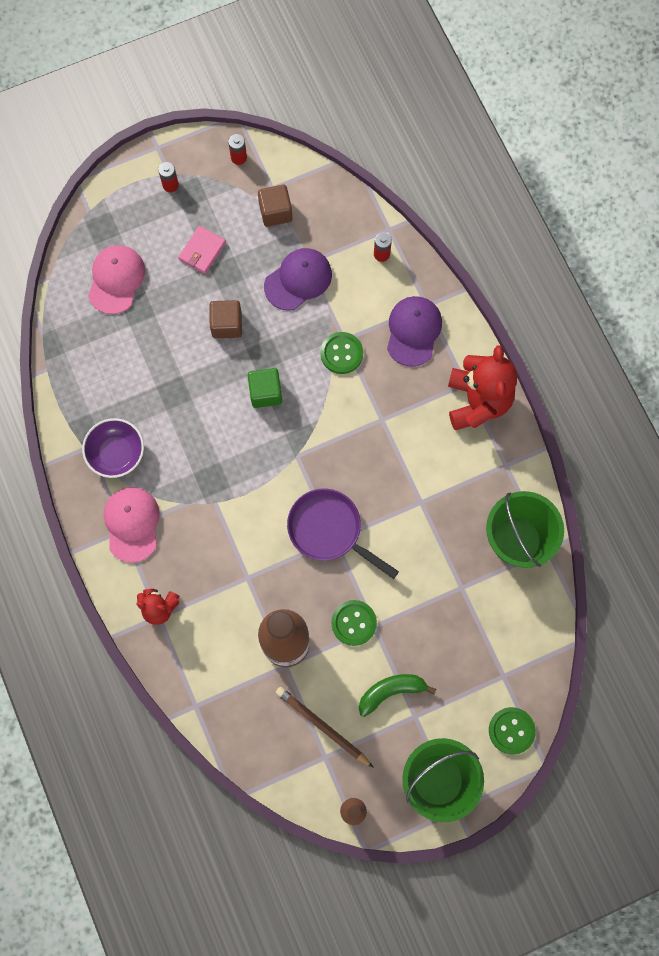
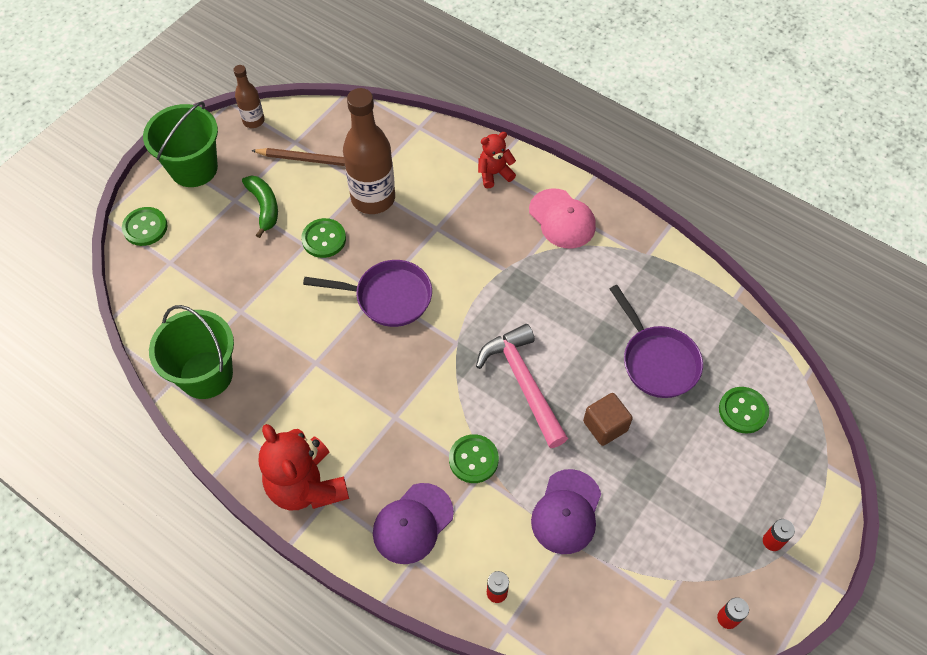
camera: 150 degrees right, 15 degrees down
(116, 280) = (743, 411): pink cap -> green button
(116, 453) = (617, 263): purple bowl -> none
(149, 352) = (657, 361): none -> purple pan
(202, 251) = (684, 487): pink wallet -> none
(265, 393) = (523, 382): green cube -> pink hammer
(275, 212) = (642, 575): brown cube -> none
(391, 691) = (264, 207): green banana -> green banana turned 60 degrees counterclockwise
(413, 331) = (413, 523): purple cap -> purple cap turned 60 degrees clockwise

